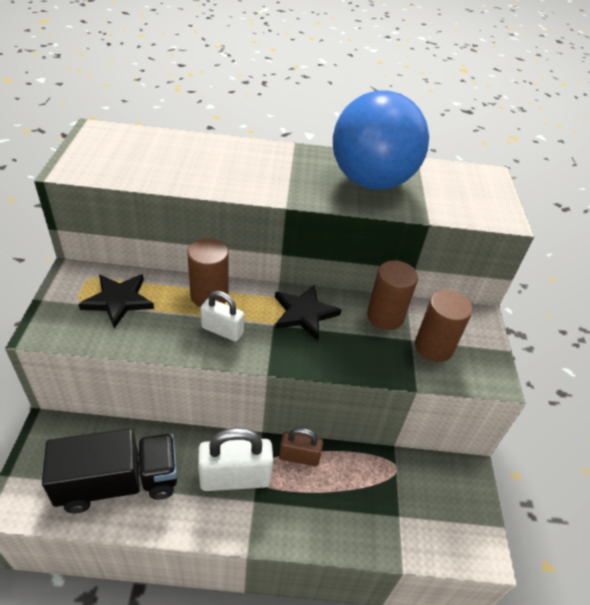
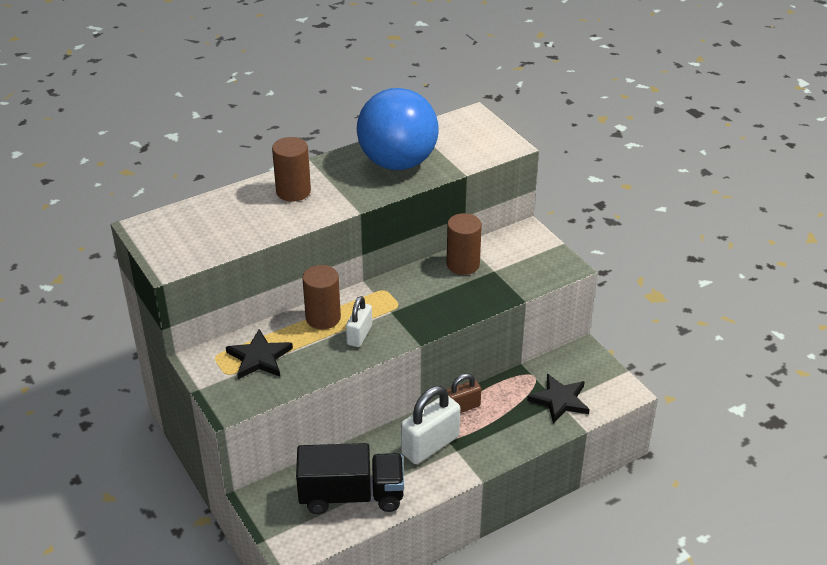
camera: 30 degrees left, 5 degrees down
(119, 483) = (351, 496): black truck -> black truck turned 45 degrees clockwise
(222, 330) = (359, 335): white padlock -> white padlock turned 60 degrees counterclockwise
(304, 313) = (405, 293): black star -> black star (559, 400)
(433, 347) = (513, 267): brown cylinder -> brown cylinder (293, 191)

